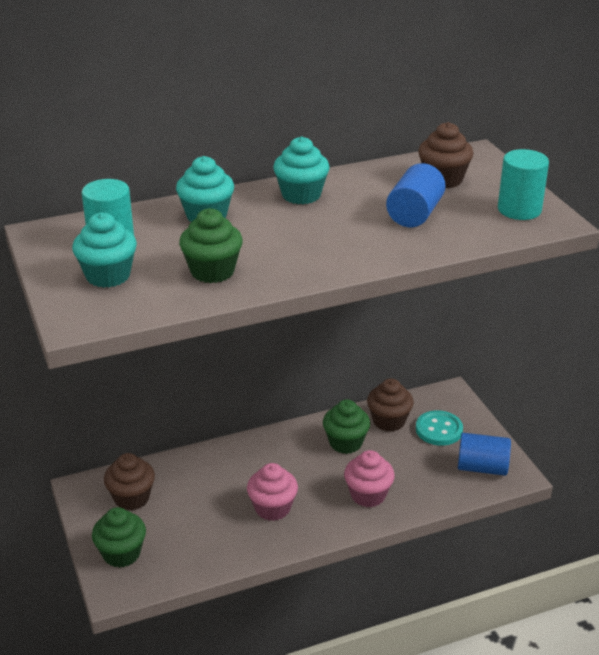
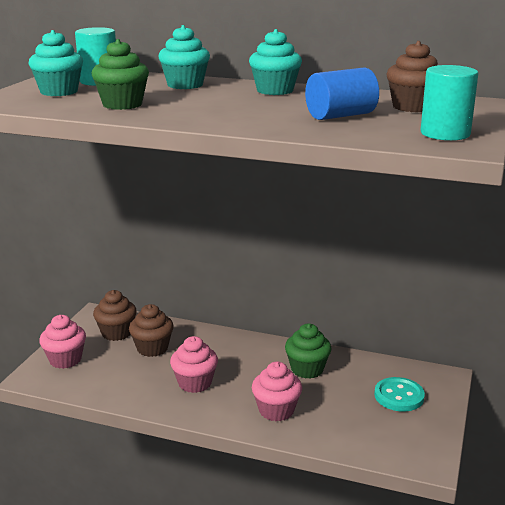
camera: 40 degrees right, 10 degrees down
(121, 554) = (65, 360): green cupcake -> pink cupcake
(389, 421) = (362, 371): brown cupcake -> brown cupcake (152, 348)
(482, 467) = (402, 440): blue cylinder -> none

